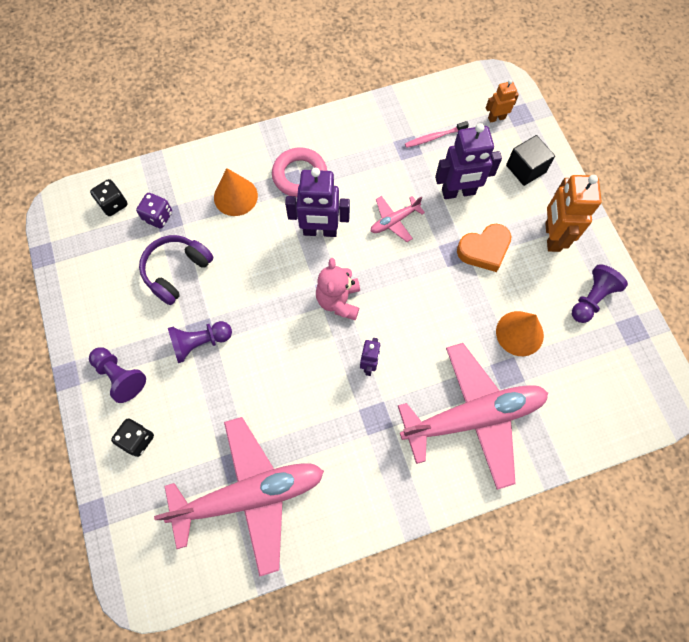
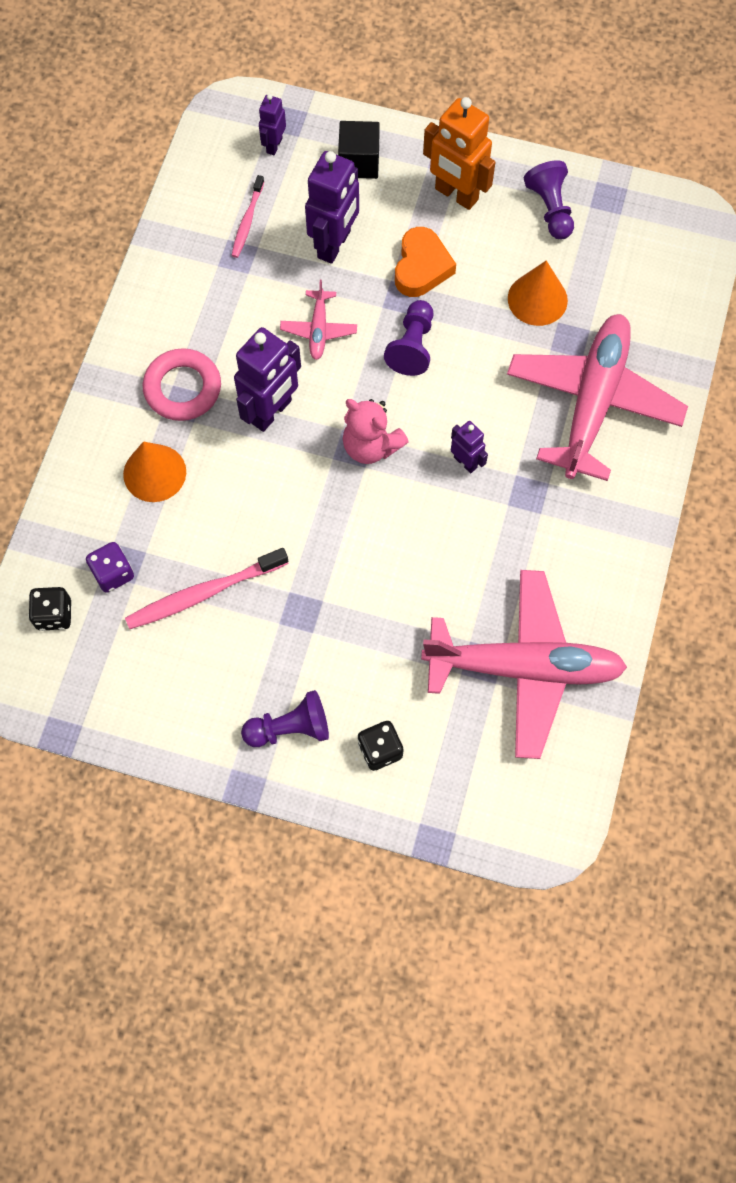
camera: 55 degrees left, 0 degrees up
(177, 271) = (203, 593): purple headphones -> pink toothbrush
(200, 343) = (313, 619): purple pawn -> purple pawn (412, 346)
(250, 495) = (524, 667): pink plane -> pink plane turned 75 degrees clockwise
(496, 118) = (274, 145): orange robot -> purple robot

